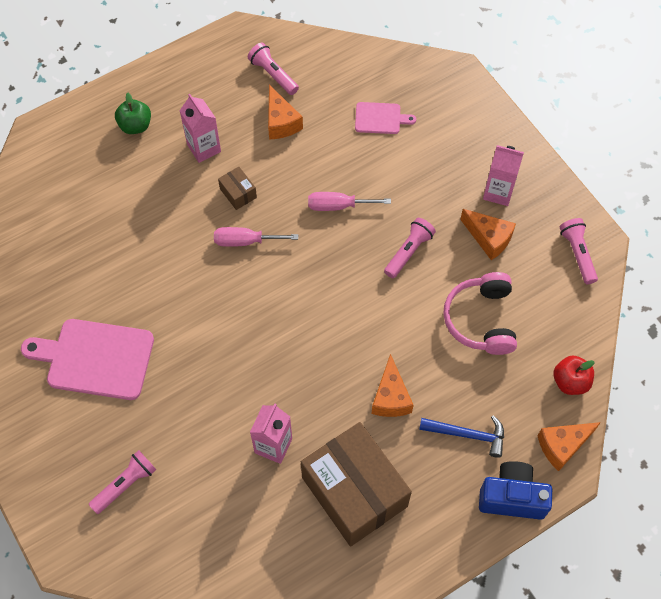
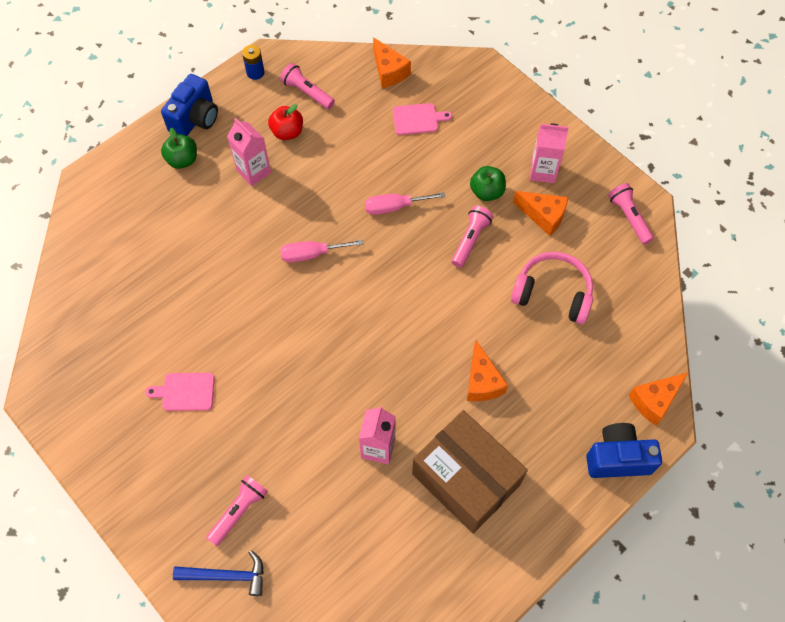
camera: 10 degrees left, 0 degrees up
(95, 359) = (185, 392): pink cutting board -> pink cutting board, size x0.52
(156, 85) = (195, 119): none -> blue camera
(225, 46) = (255, 72): none -> blue battery
(238, 193) = (295, 209): brown box -> none
(281, 122) = (323, 136): orange cheese -> orange cheese (389, 71)
(435, 205) = (486, 192): none -> green apple
(467, 435) = (563, 405): blue hammer -> blue hammer (227, 575)
(481, 320) = (552, 293): pink headphones -> pink headphones turned 120 degrees clockwise
(570, 382) = (648, 338): red apple -> red apple (287, 132)

